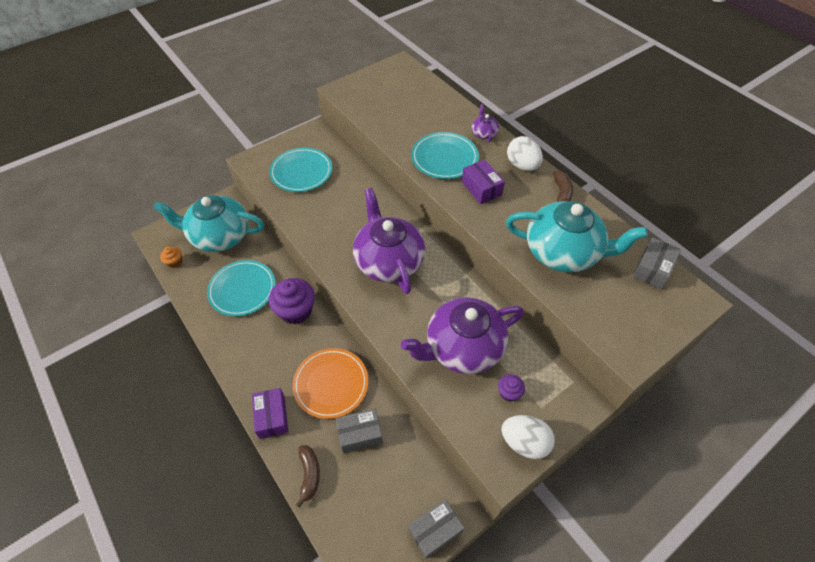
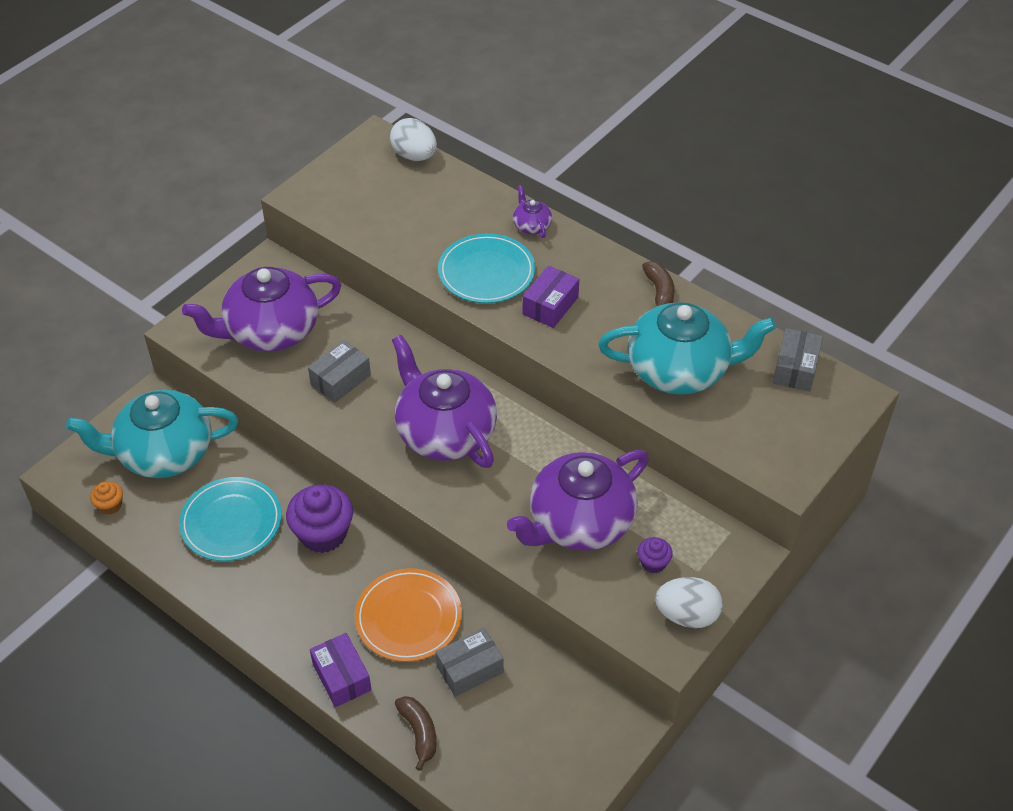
camera: 15 degrees left, 5 degrees down
(301, 172) = (270, 331): turquoise plate -> purple teapot
(435, 531) = (602, 755): grey box -> grey box (340, 380)
(481, 188) = (550, 306): purple box -> purple box turned 75 degrees clockwise
(522, 165) = (597, 262): white egg -> white egg (414, 156)

